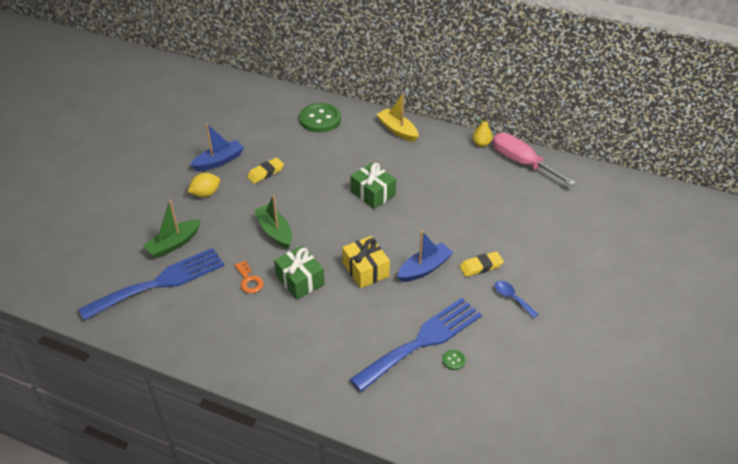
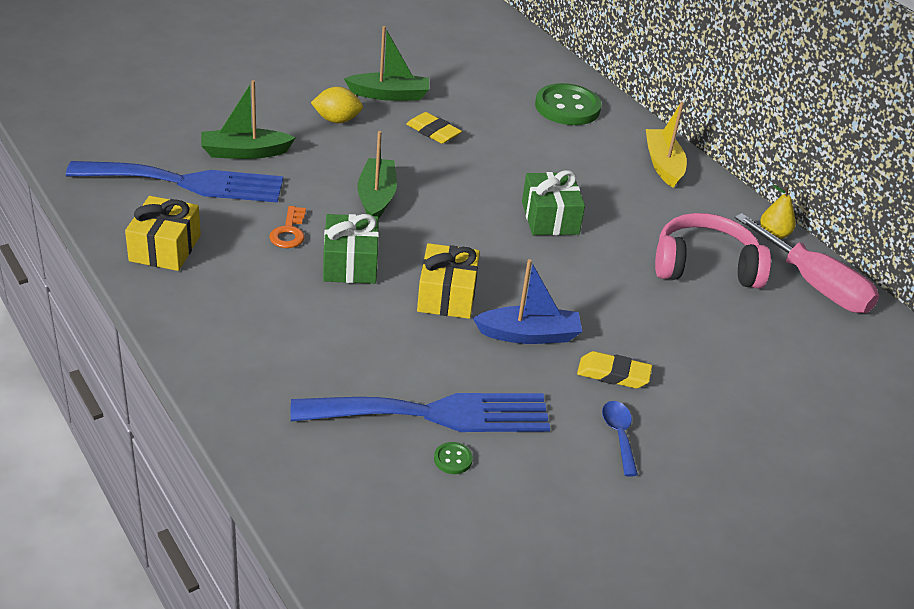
camera: 30 degrees right, 5 degrees down
(190, 332) = (165, 248): none -> yellow gift
(219, 161) = (389, 95): blue boat -> green boat
(265, 173) = (433, 132): yellow eraser -> yellow eraser turned 45 degrees clockwise
(467, 180) = (705, 266): none -> pink headphones
(522, 162) = (814, 285): pink screwdriver -> pink screwdriver turned 150 degrees clockwise

